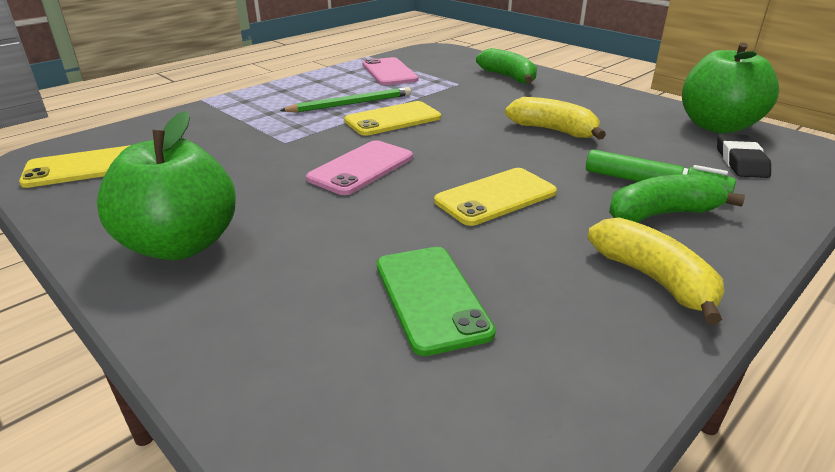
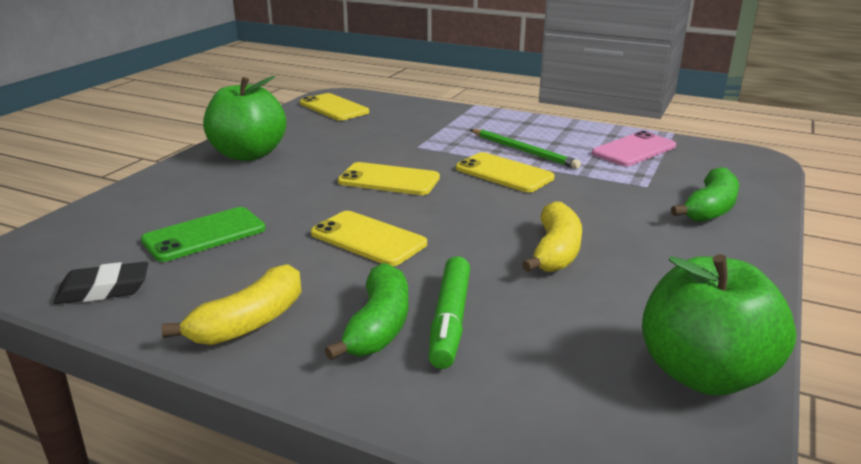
camera: 70 degrees right, 5 degrees down
(361, 168) = (389, 180): pink phone -> yellow phone
(661, 214) = (379, 326): green banana -> green banana turned 45 degrees clockwise
(740, 161) = (575, 389): black eraser -> black eraser (104, 290)

